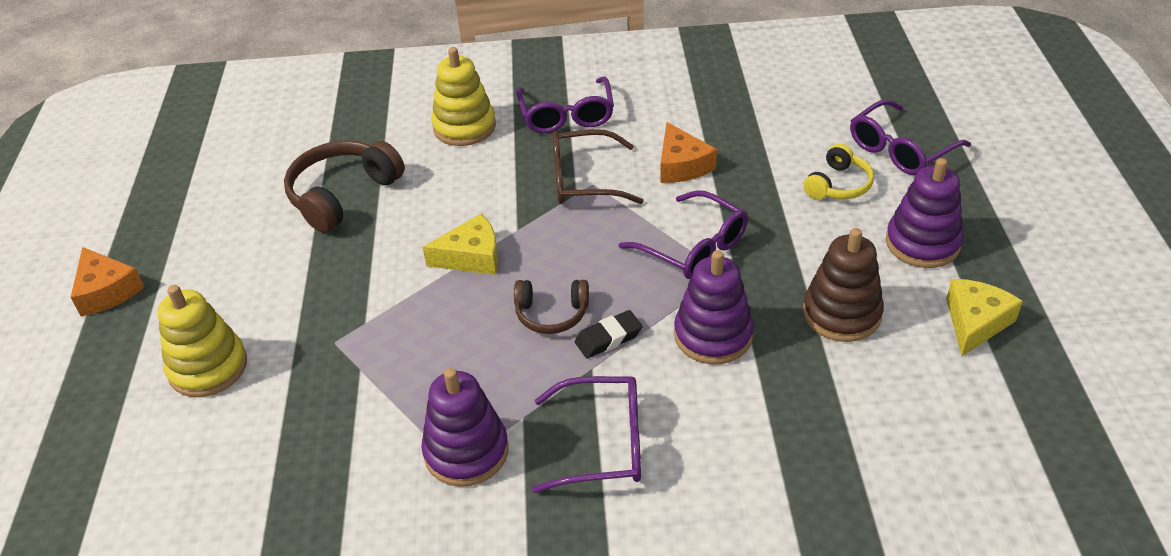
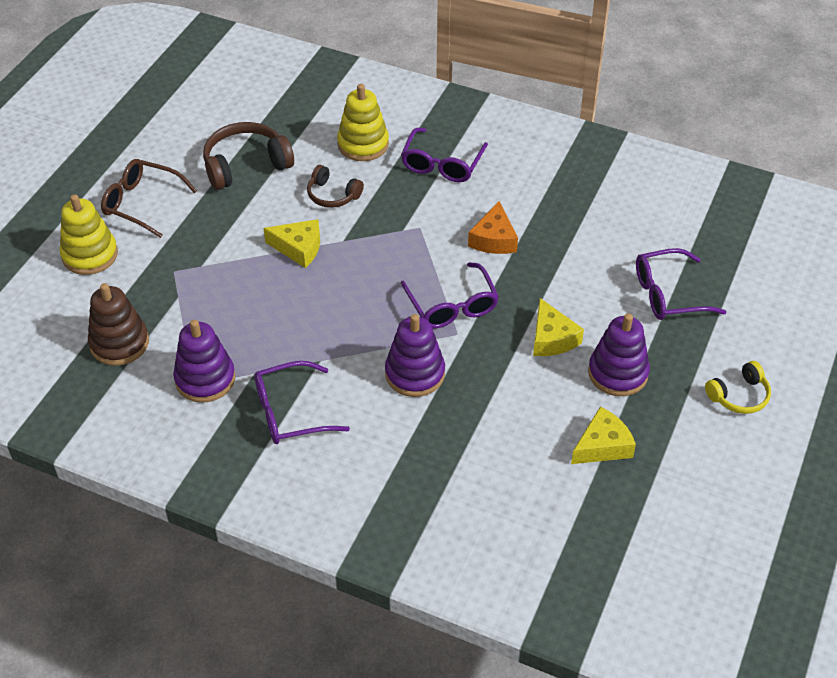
camera: 25 degrees right, 5 degrees up
(107, 291) = (60, 175): orange cheese -> none
(551, 314) = (321, 312): brown headphones -> brown headphones (332, 195)
(583, 180) = (415, 221): brown glasses -> brown glasses (142, 203)
(603, 444) = (290, 412): purple glasses -> purple glasses turned 135 degrees clockwise
(608, 338) = (345, 345): black eraser -> none
(826, 237) = (552, 338): none -> yellow cheese
(838, 185) = (596, 303): yellow headphones -> yellow headphones (739, 396)
(841, 314) = (514, 398): brown stacking toy -> brown stacking toy (119, 343)

